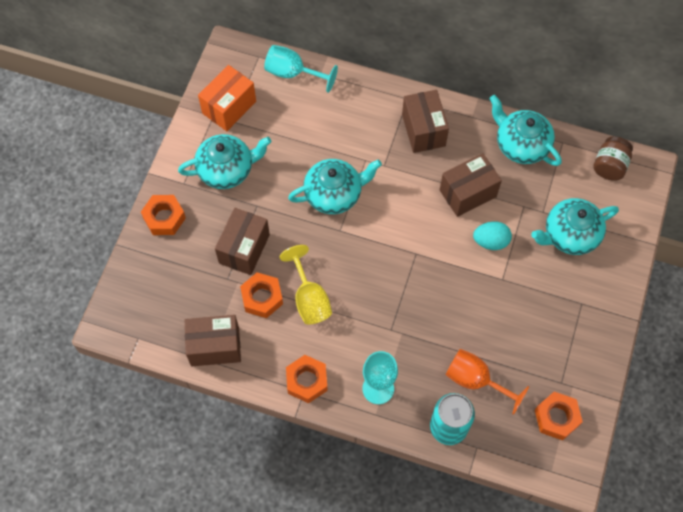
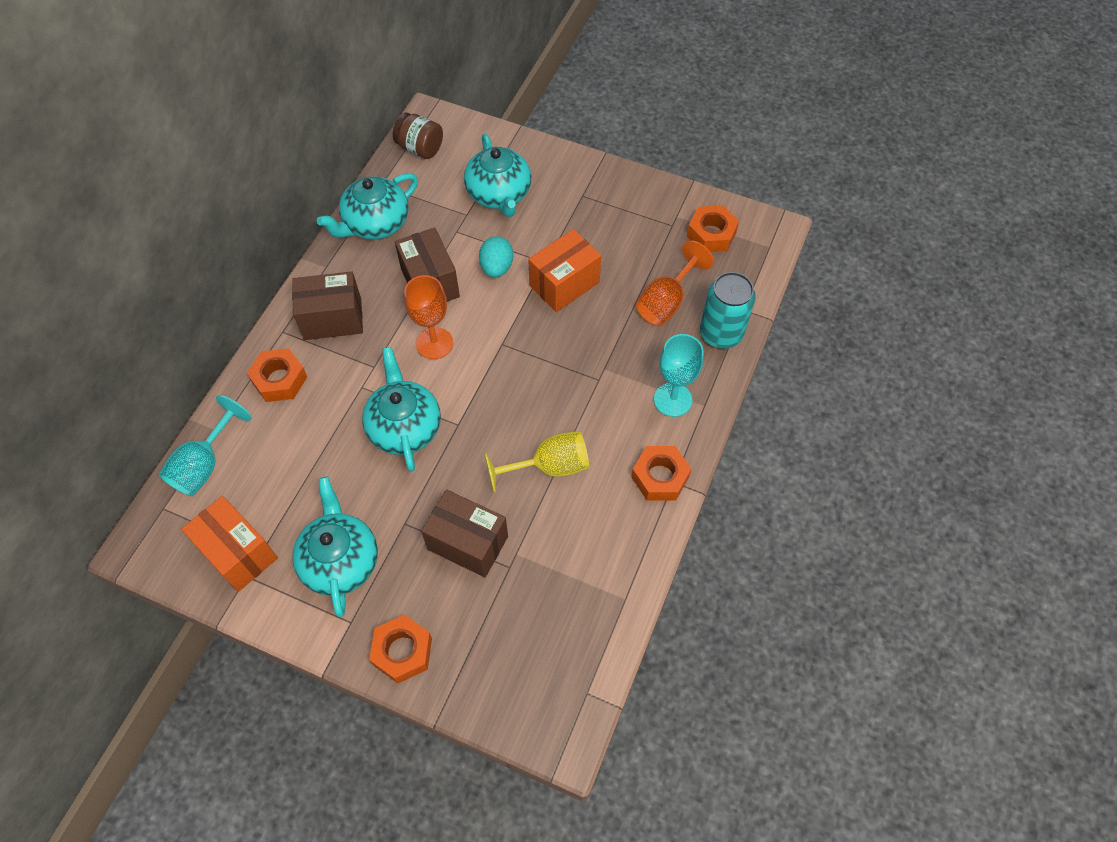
camera: 85 degrees left, 5 degrees down
(215, 346) = (607, 587): brown box -> none
(262, 298) = (542, 524): orange nut -> orange nut (279, 380)
(410, 204) = (434, 343): none -> orange goblet
(481, 296) = (564, 284): none -> orange box

